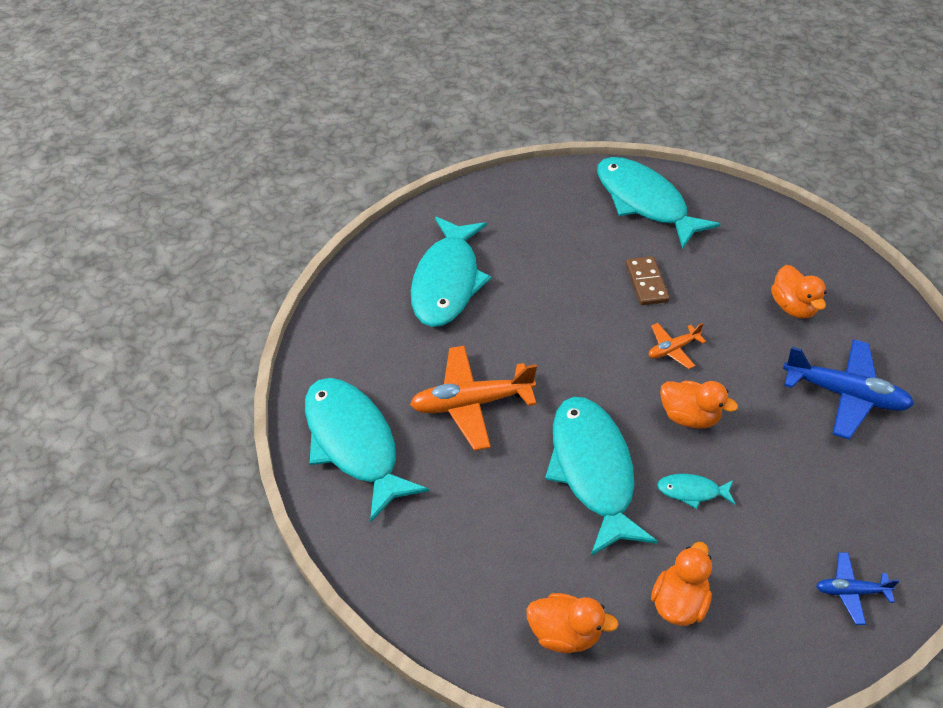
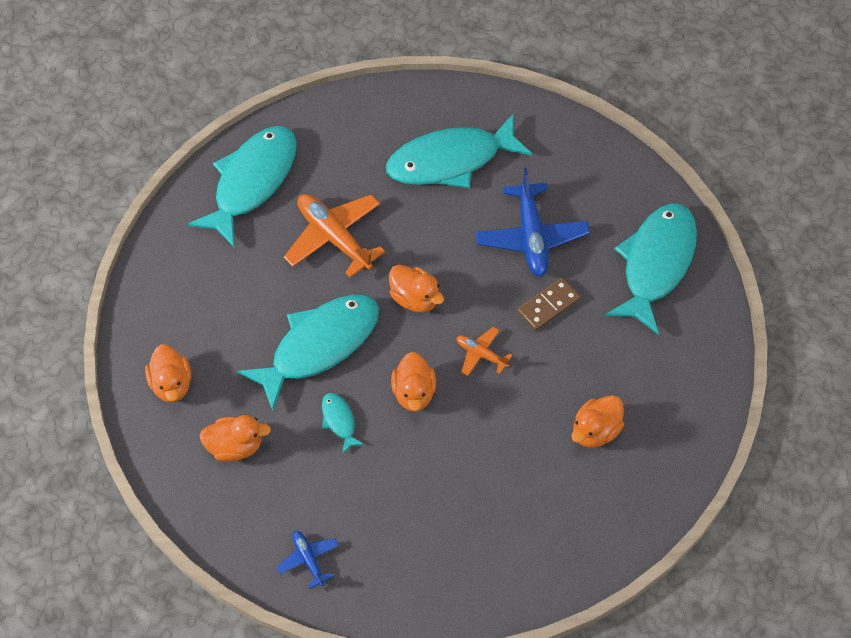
camera: 60 degrees right, 10 degrees up
(582, 371) = (415, 299): none -> orange duck
(844, 394) = (512, 502): blue plane -> blue plane (531, 237)

